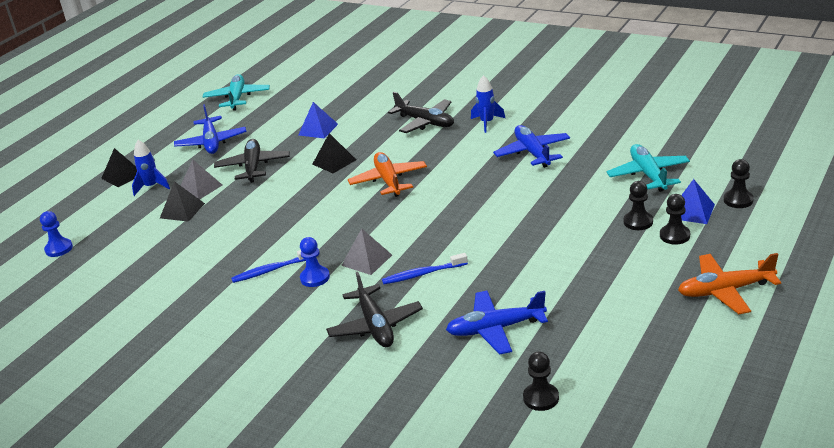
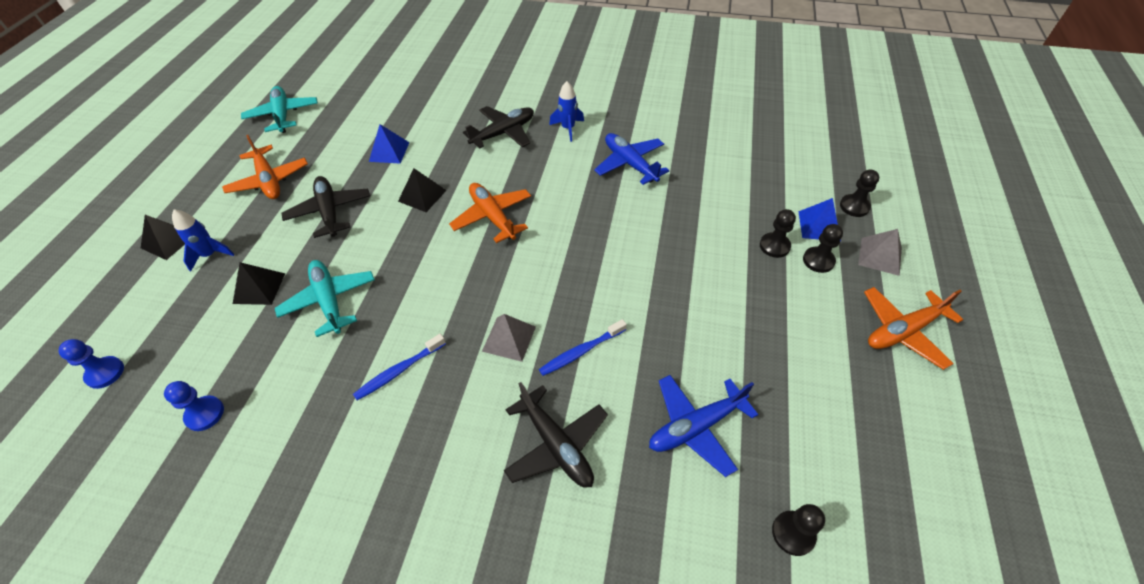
camera: 20 degrees left, 20 degrees up
(200, 188) = (273, 250): grey pyramid -> grey pyramid (880, 256)
(211, 142) = (269, 180): blue plane -> orange plane
(315, 278) = (457, 376): blue pawn -> blue pawn (205, 414)
(425, 122) = (504, 133): black plane -> black plane turned 60 degrees counterclockwise
(648, 174) = (755, 182): turquoise plane -> turquoise plane (329, 300)

